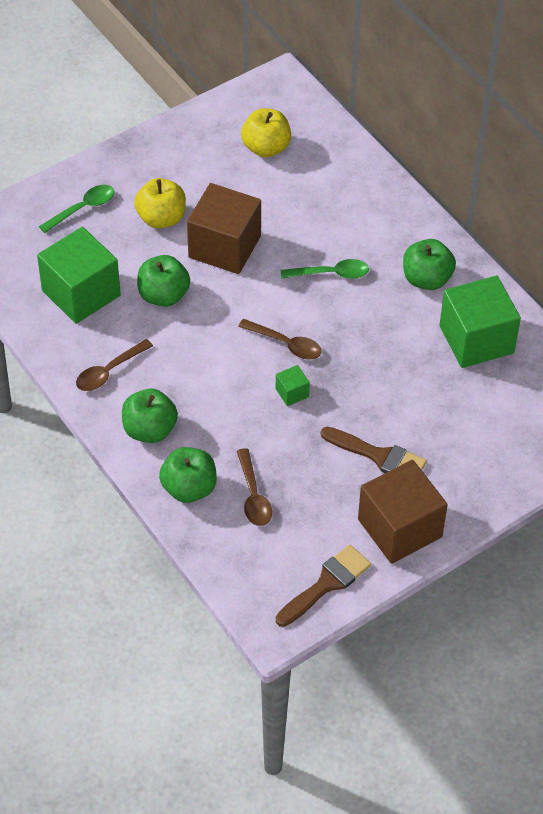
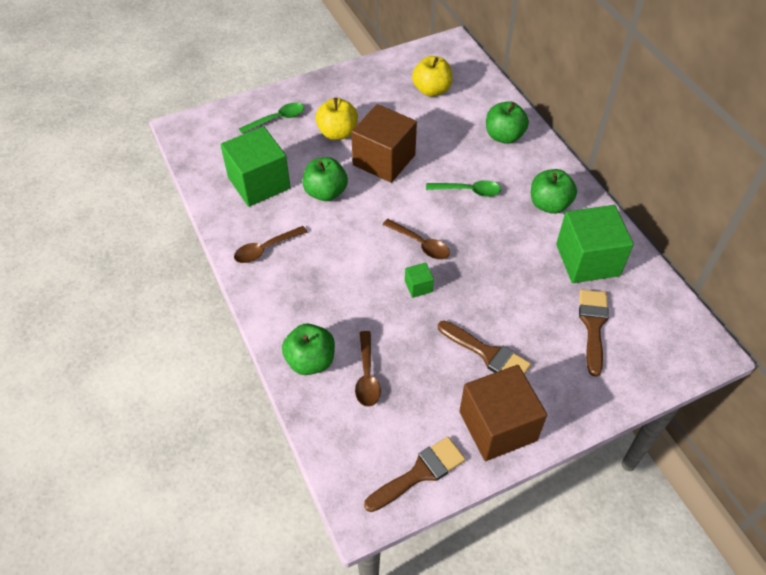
camera: 10 degrees right, 0 degrees up
(149, 430) = (288, 303): green apple -> green apple (504, 136)
(489, 412) = (593, 325): none -> brown brush

